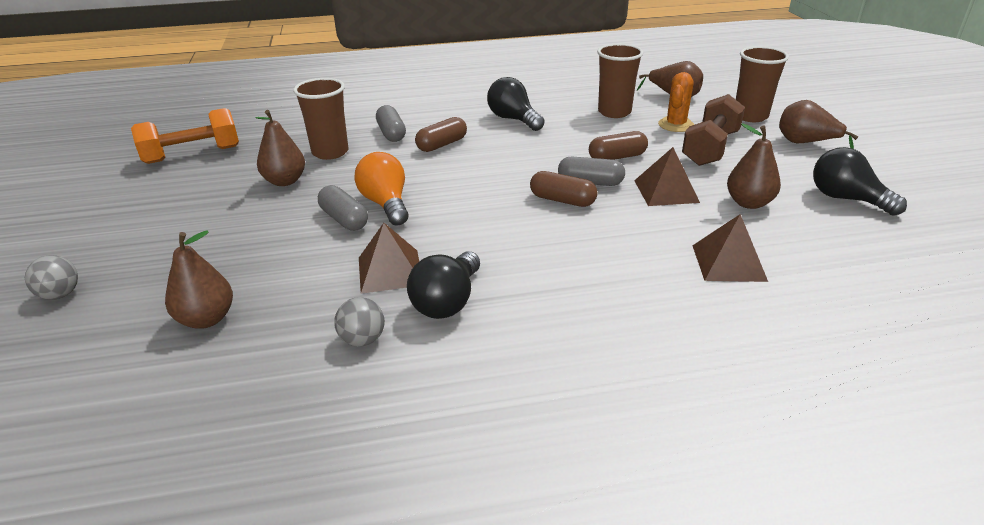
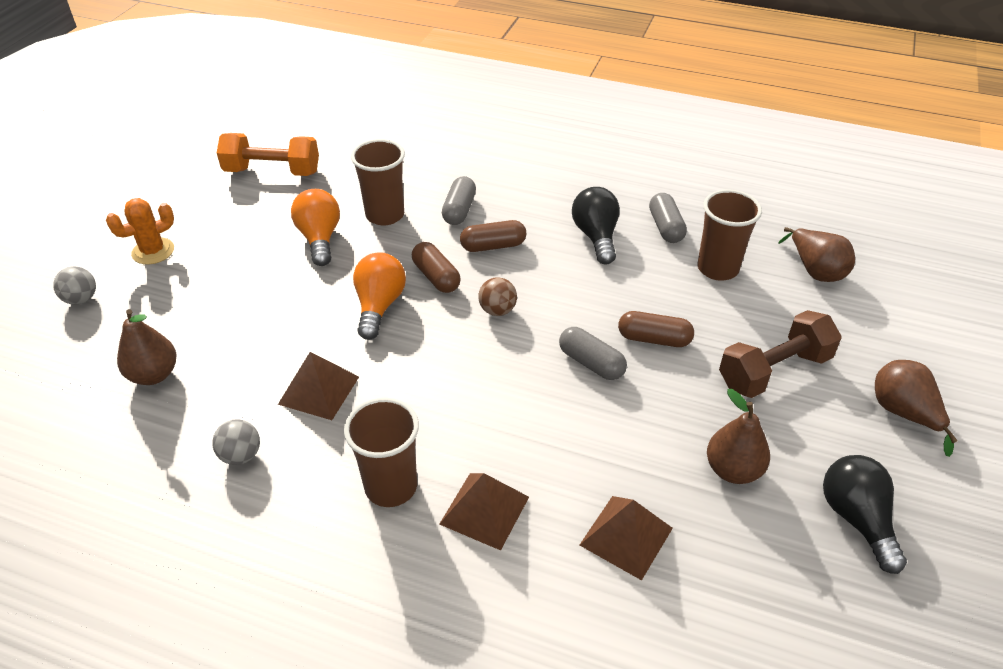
camera: 30 degrees right, 10 degrees up
(285, 181) = (319, 238): brown pear -> orange light bulb
(344, 219) = (331, 309): grey capsule -> grey capsule (665, 227)
(447, 302) = (335, 449): black light bulb -> none
(487, 177) = (497, 310): none -> brown ball
(562, 200) = (541, 375): brown capsule -> brown capsule (436, 277)
(666, 191) = (659, 411): brown pyramid -> brown pyramid (484, 510)
(676, 125) = (770, 317): orange cactus -> orange cactus (153, 251)
(750, 116) = (879, 341): brown cup -> brown cup (391, 487)

